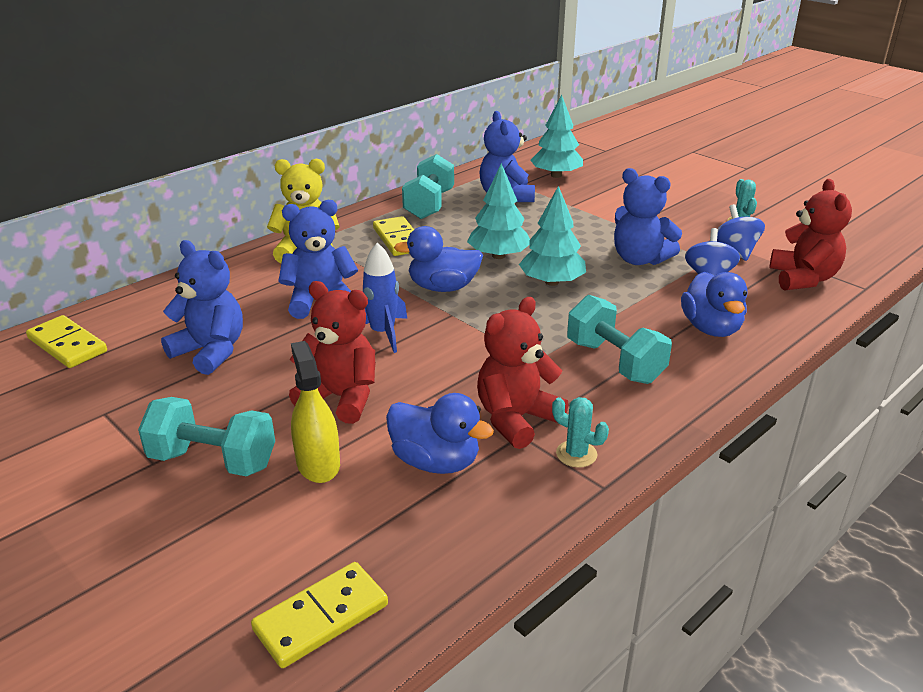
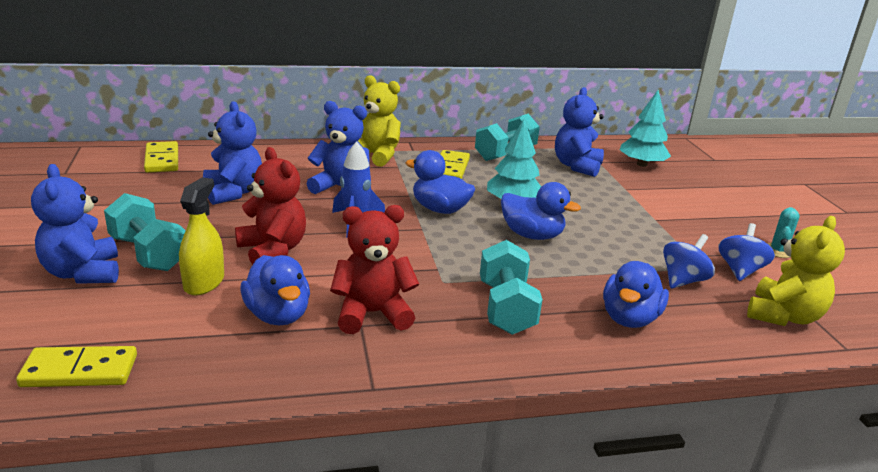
camera: 30 degrees right, 5 degrees down
(552, 282) = (532, 235): turquoise tree -> blue duck
(576, 454) = (384, 356): turquoise cactus -> none
(639, 259) = (633, 245): blue teddy bear -> blue teddy bear (83, 273)
(803, 279) = (783, 316): red teddy bear -> yellow teddy bear

